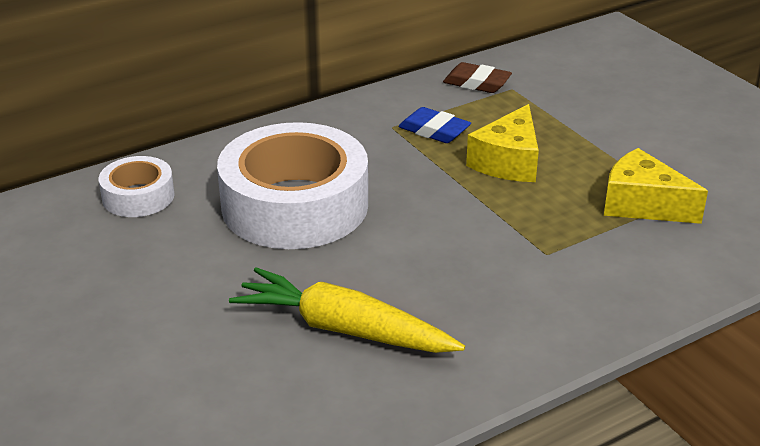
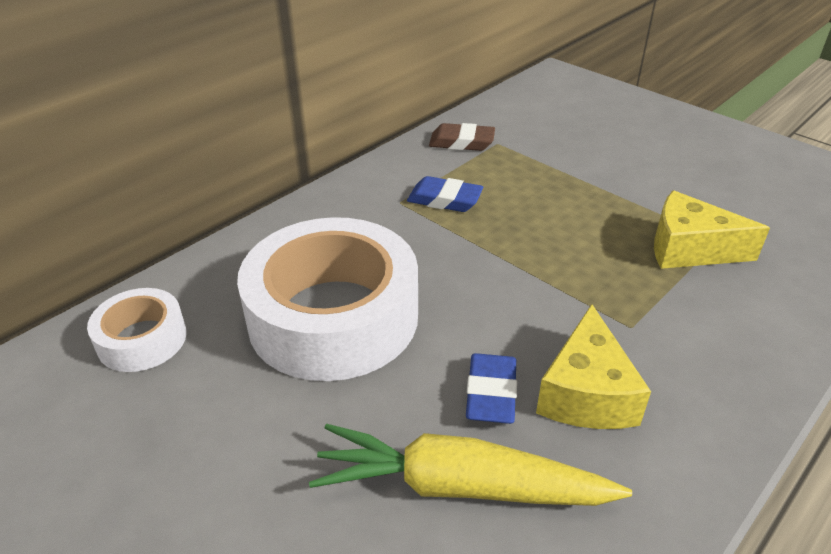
camera: 15 degrees left, 5 degrees up
(398, 278) = (491, 393): none -> blue eraser
(508, 161) = (535, 222): yellow cheese -> yellow cheese (586, 393)

